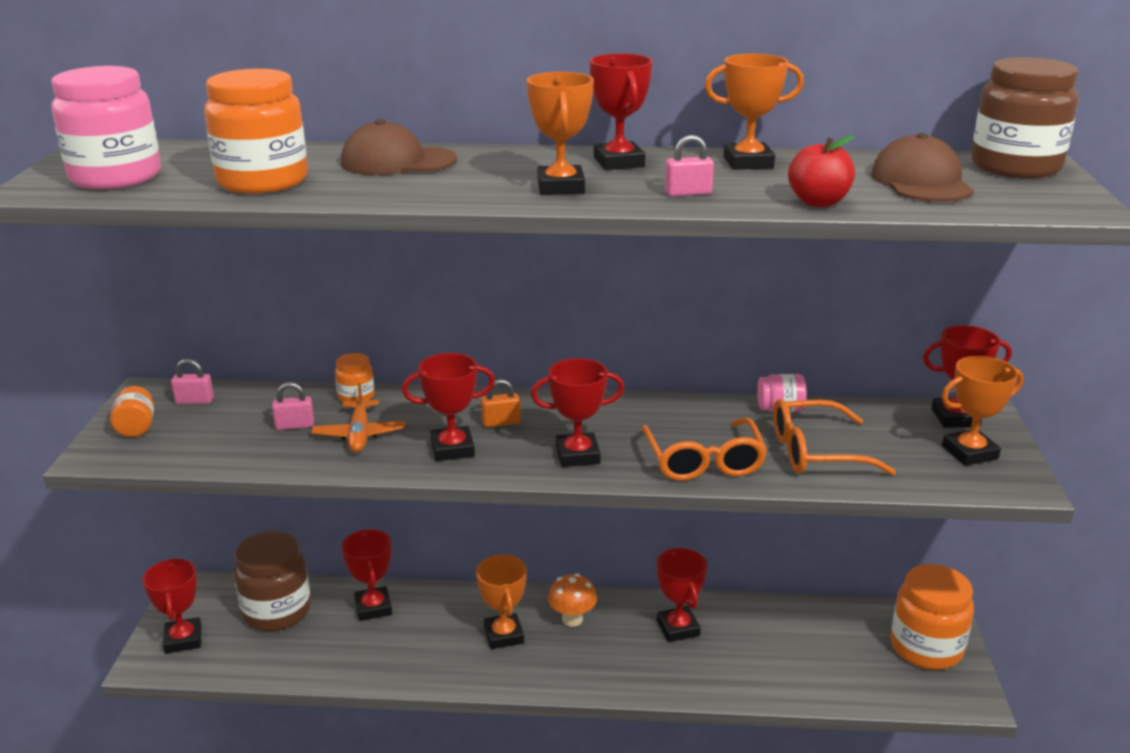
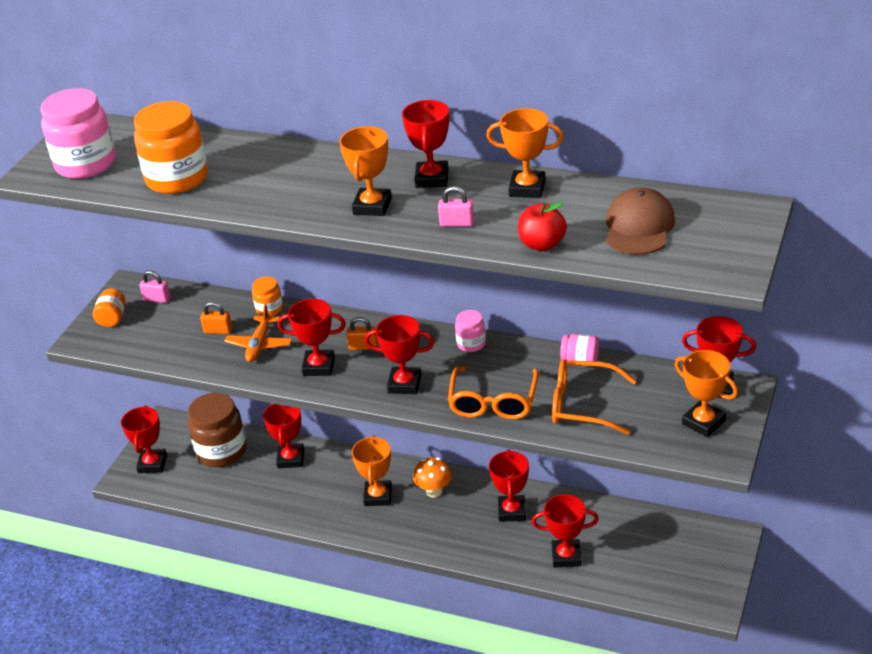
camera: 20 degrees right, 10 degrees up
(295, 426) = (218, 331): pink padlock -> orange padlock
(398, 161) = (277, 162): brown cap -> none
(637, 406) = (471, 343): none -> pink jar
(769, 669) = (566, 556): none -> red trophy
(926, 648) = (702, 559): orange jar -> none
(970, 452) = (703, 422): orange trophy -> orange trophy turned 45 degrees clockwise
(1015, 167) = (730, 215): brown jar -> none

